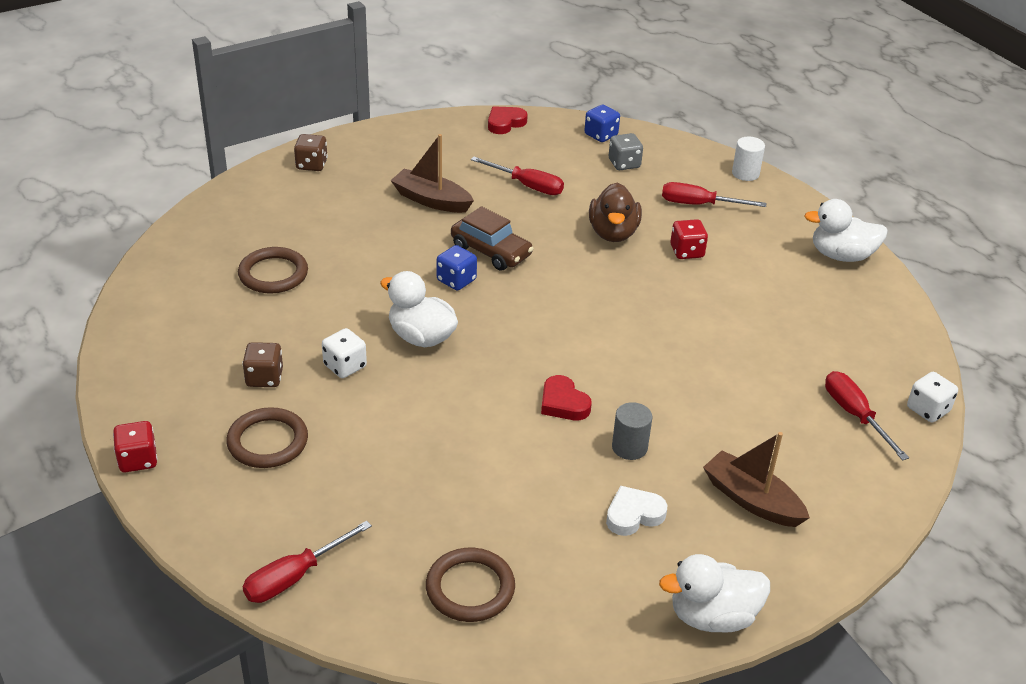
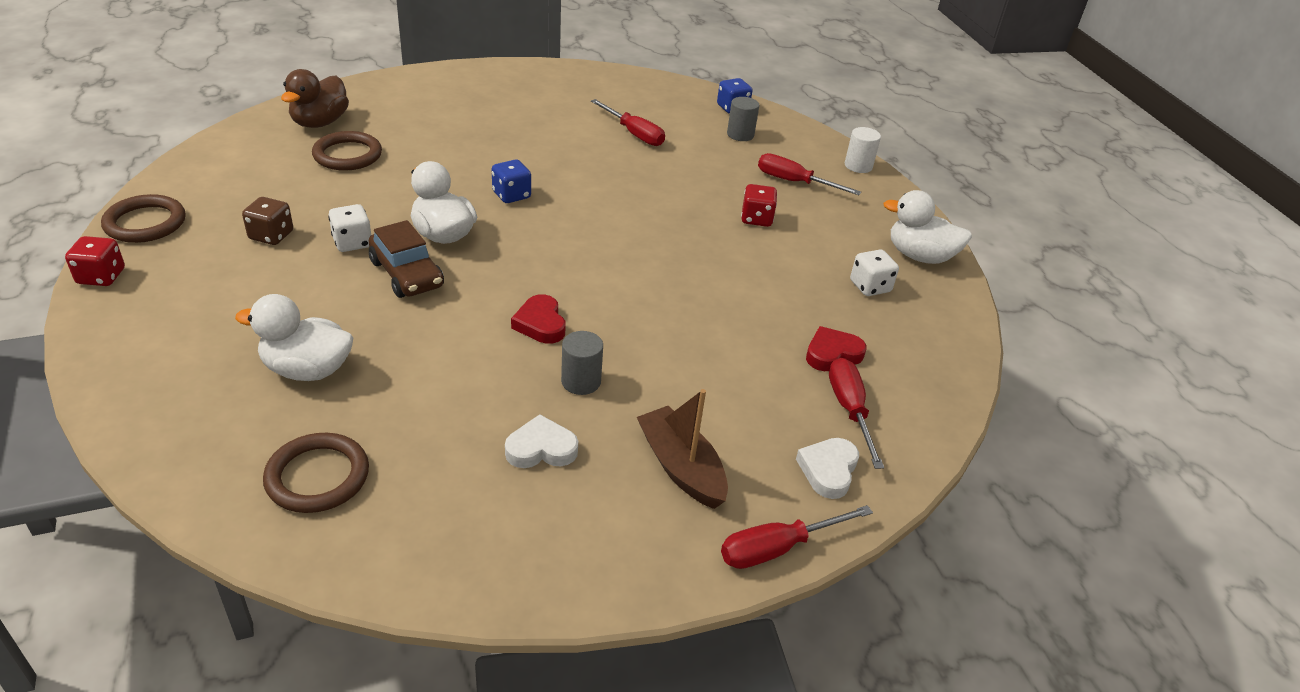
camera: 15 degrees right, 0 degrees up
(268, 442) = (230, 289): brown ring -> brown ring (145, 223)
(295, 577) = (154, 418): red screwdriver -> red screwdriver (778, 548)
(311, 165) = (448, 80): brown dice -> none
(431, 200) = (535, 127): brown boat -> none
(491, 251) = (562, 179): brown car -> brown car (407, 274)
(505, 123) = (647, 82): red heart -> red heart (832, 354)
(613, 233) = (692, 188): brown duck -> brown duck (320, 123)
(624, 164) = (740, 135): grey dice -> grey cylinder
(712, 616) = (558, 580): white duck -> white duck (307, 370)
(864, 471) = (828, 470): none -> white heart
(928, 410) = (938, 425): white dice -> white dice (870, 287)

